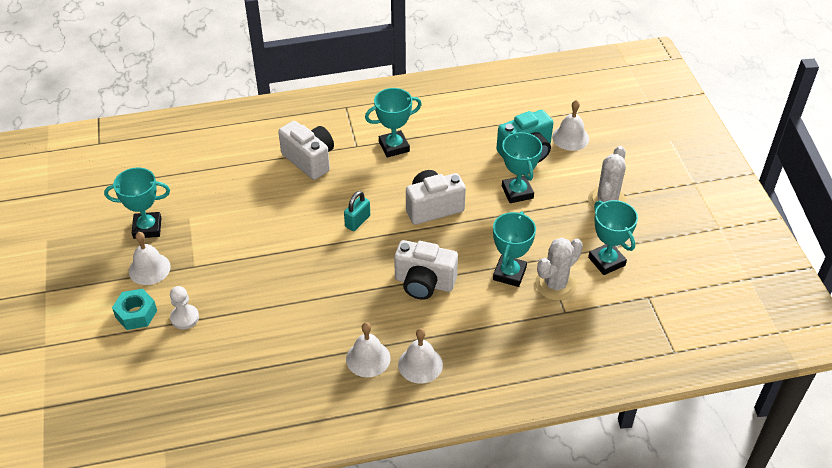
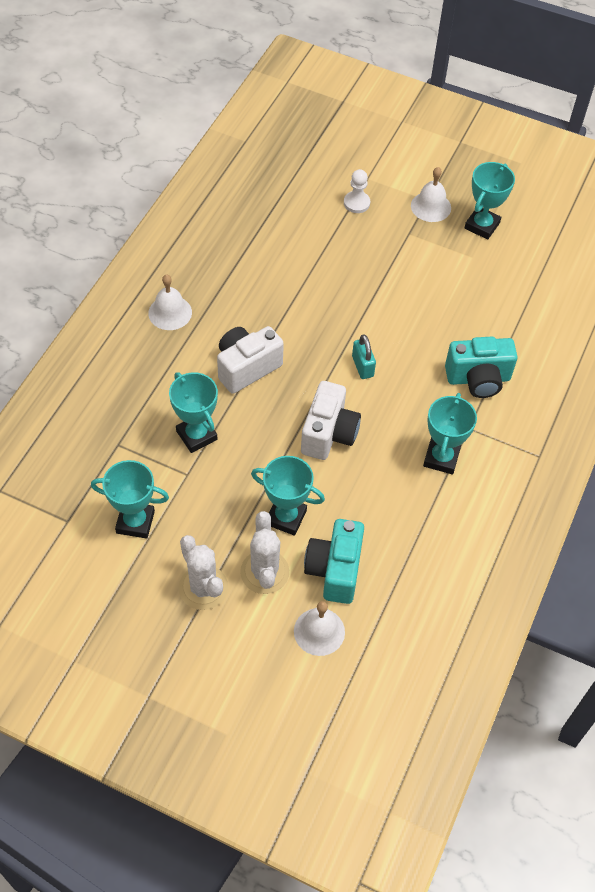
camera: 125 degrees right, 10 degrees up
(136, 314) = (387, 179): turquoise nut -> none
(309, 160) = (478, 379): white camera -> turquoise camera
(368, 358) = (208, 285): white bell -> none
(555, 285) = (151, 460): white cactus -> white cactus (264, 572)

